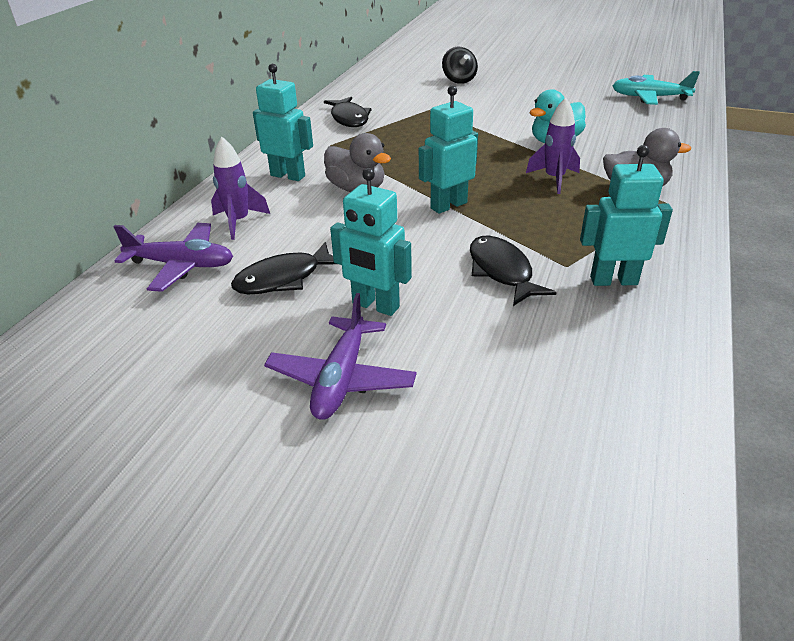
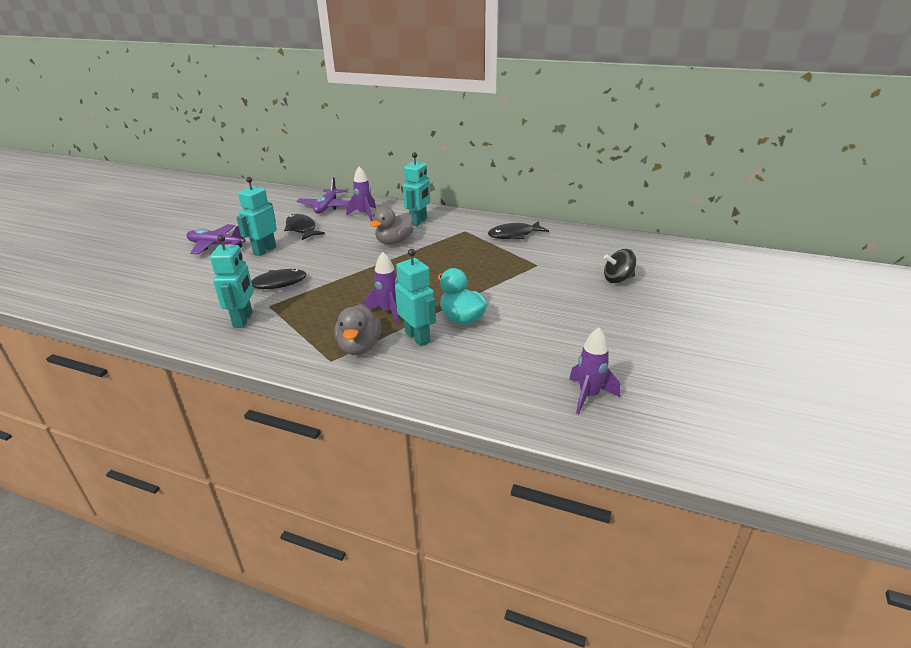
camera: 90 degrees right, 5 degrees down
(448, 205) = (361, 270): turquoise robot -> turquoise robot (418, 337)
(649, 97) = (589, 396): turquoise plane -> purple rocket

